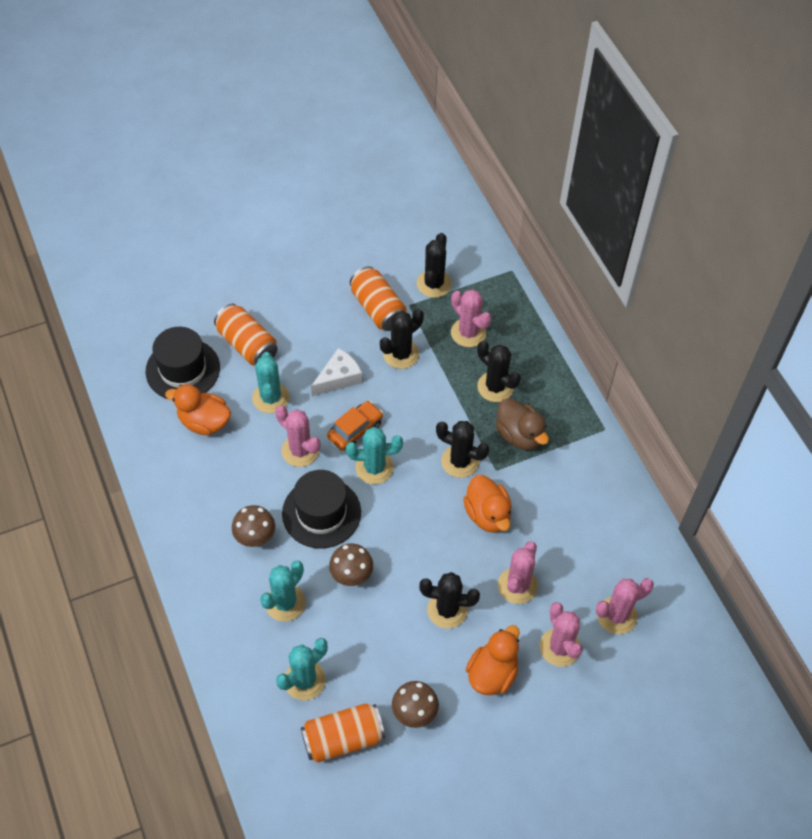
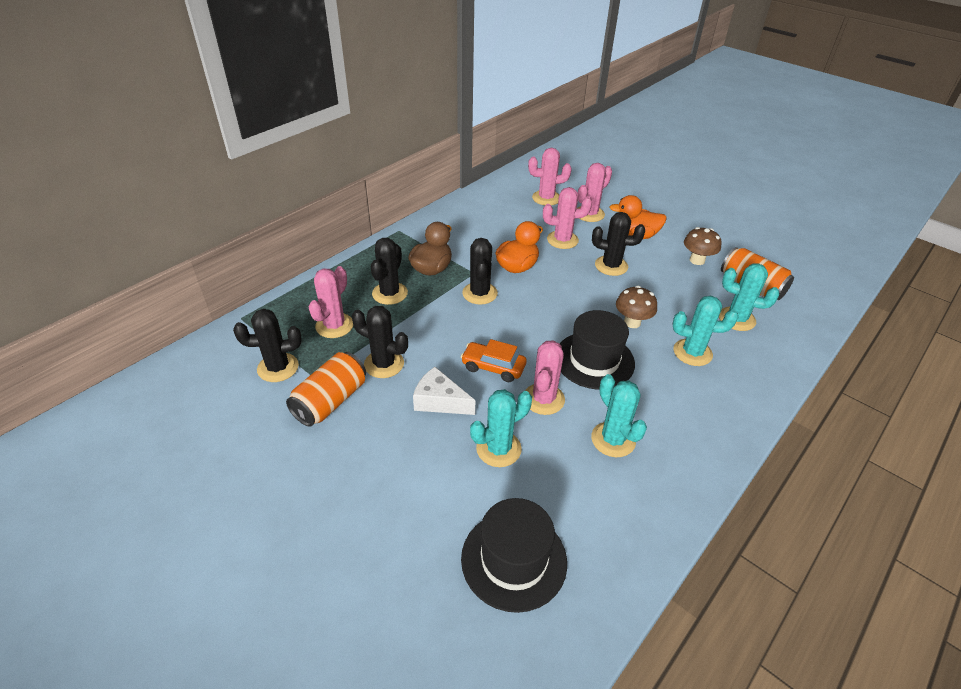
camera: 115 degrees left, 15 degrees down
(204, 422) = (569, 498): orange duck -> none
(247, 345) = (439, 504): orange can -> none
(255, 537) = (656, 396): brown mushroom -> none
(374, 468) = (523, 341): turquoise cactus -> turquoise cactus (613, 439)
(447, 610) = (611, 266): black cactus -> black cactus turned 60 degrees counterclockwise
(616, 615) = (546, 198): pink cactus -> pink cactus turned 45 degrees counterclockwise

